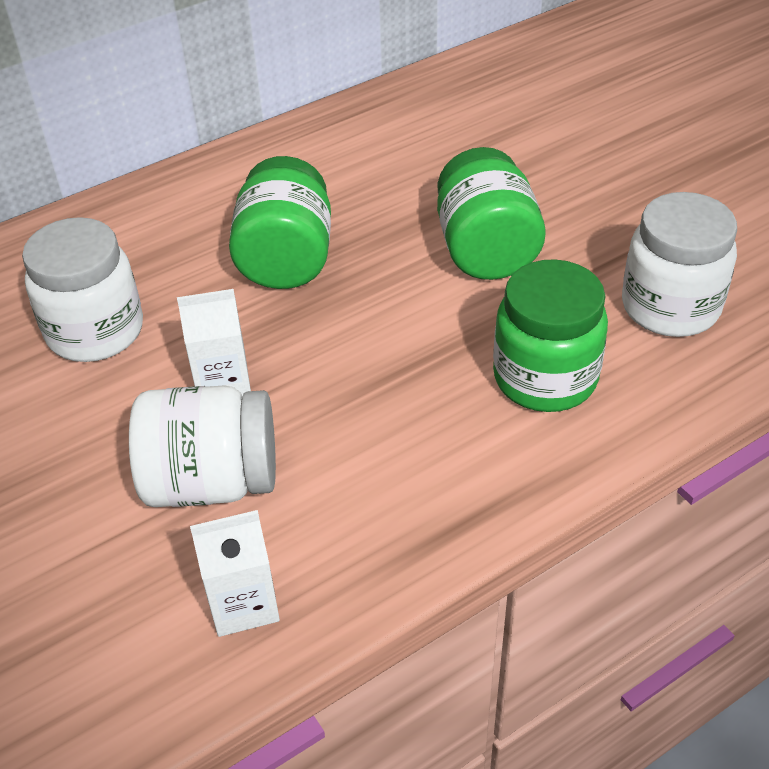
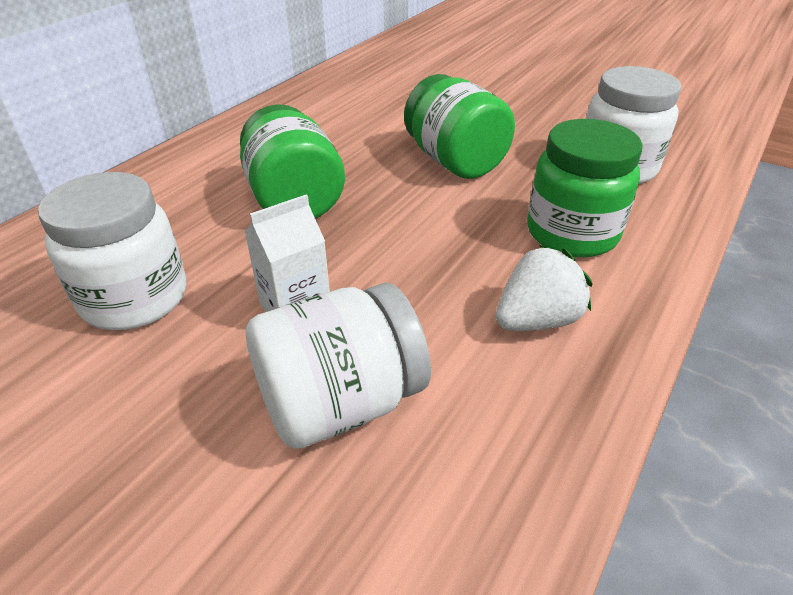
camera: 25 degrees left, 5 degrees down
(243, 603) = (456, 522): white carton -> none
(432, 461) = (536, 320): none -> white strawberry

